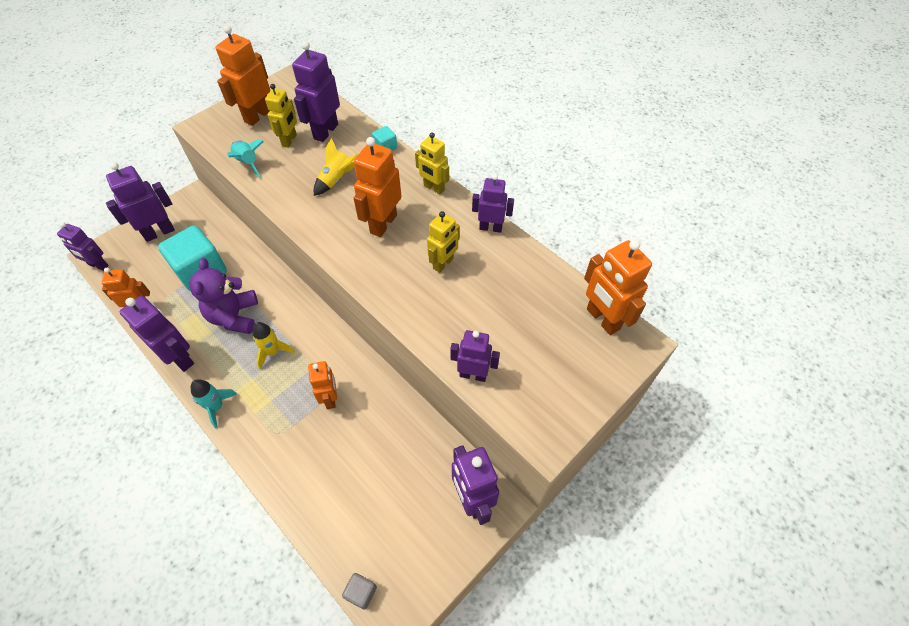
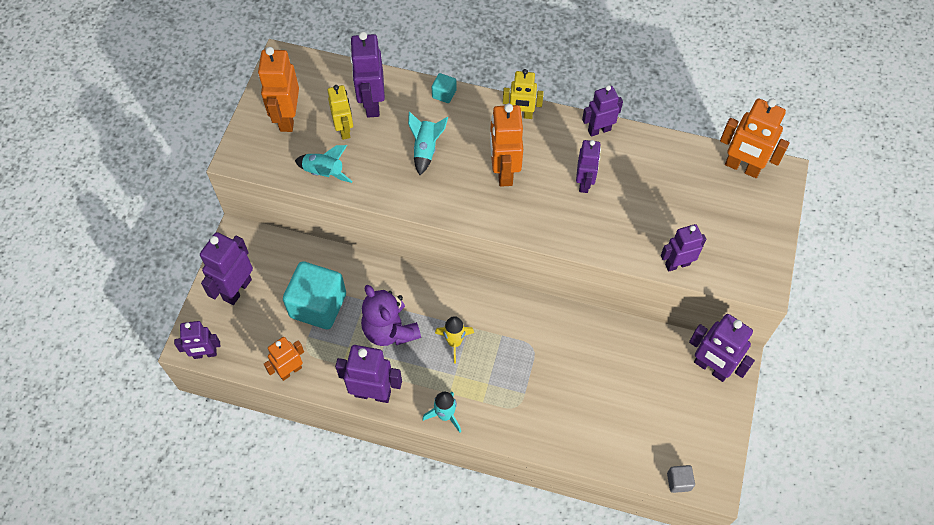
camera: 30 degrees left, 5 degrees up
(330, 398) = (538, 353): orange robot -> none
(336, 180) = (426, 149): yellow rocket -> turquoise rocket
(443, 264) = (584, 183): yellow robot -> purple robot

